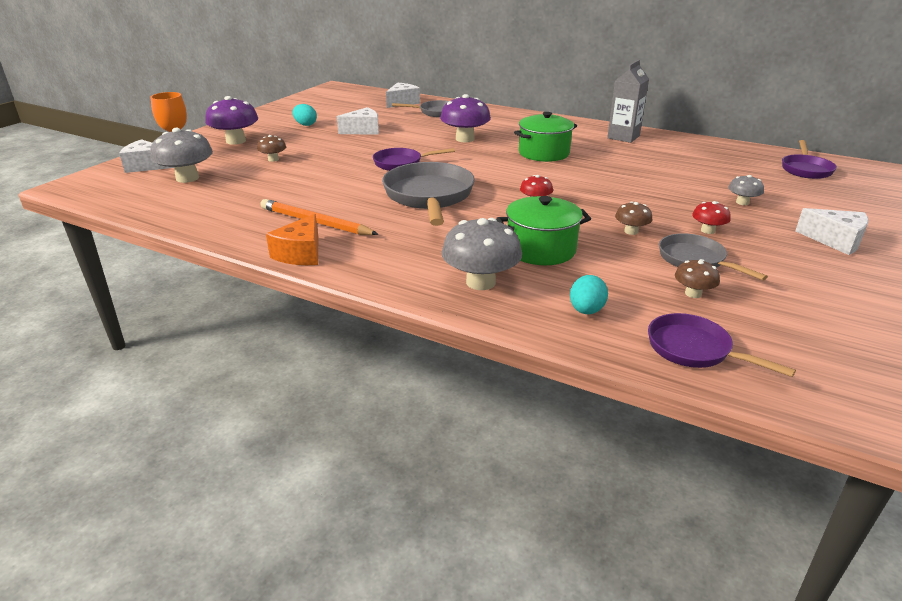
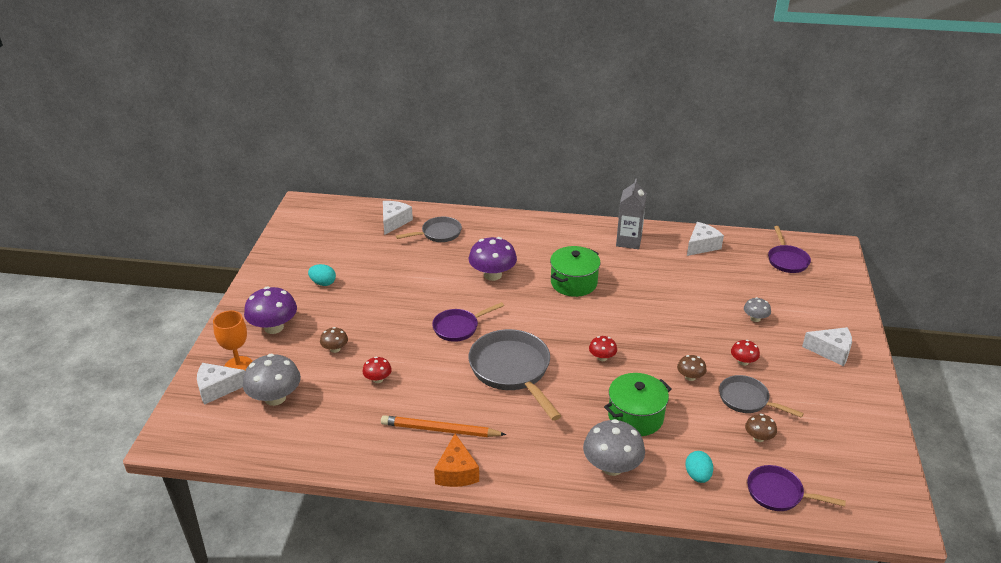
camera: 20 degrees left, 5 degrees up
(291, 182) = (378, 379): none -> red mushroom
(363, 130) = (388, 281): white cheese -> white cheese (701, 246)

